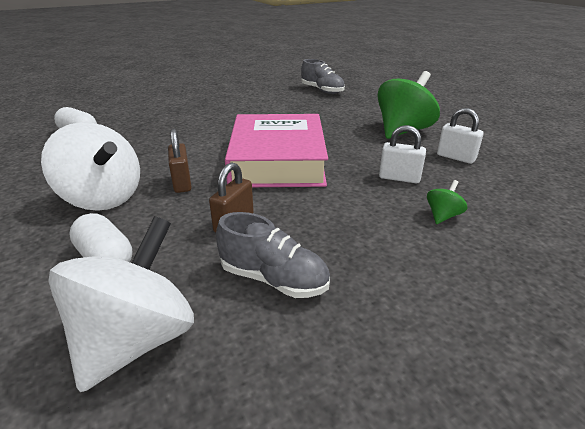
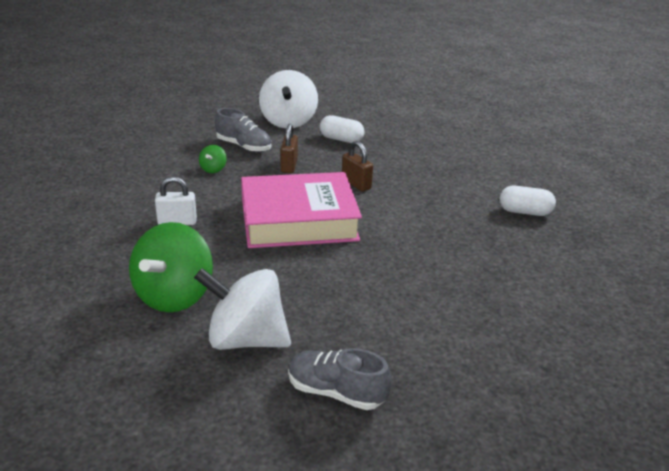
camera: 155 degrees right, 0 degrees up
(103, 198) = (395, 164): white spinning top -> white spinning top (246, 339)
(274, 279) = (244, 146): grey shoe -> grey shoe turned 150 degrees counterclockwise
(277, 160) = (298, 220): pink book -> pink book turned 75 degrees counterclockwise
(442, 216) = (143, 195): green spinning top -> green spinning top (213, 169)
(456, 157) = (115, 260): white padlock -> none

